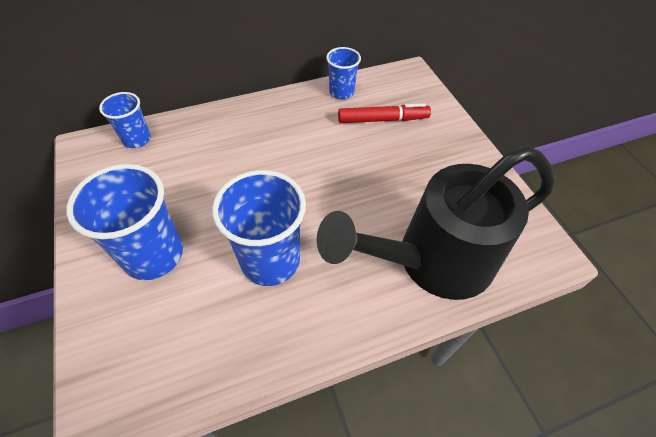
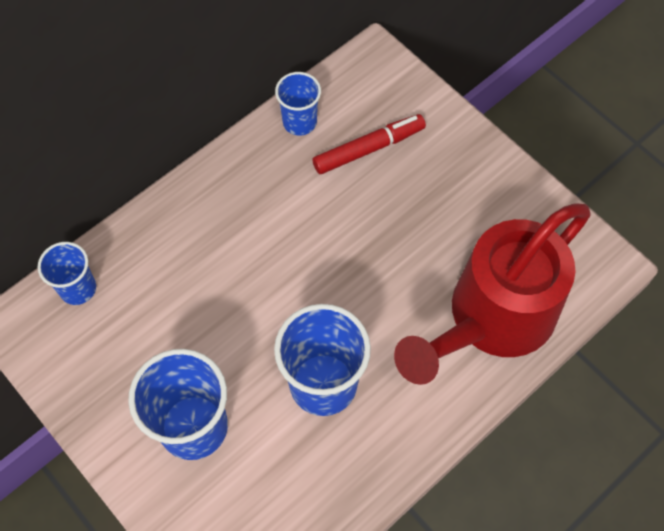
camera: 20 degrees left, 10 degrees up
(432, 261) = (491, 319): black watering can -> red watering can

